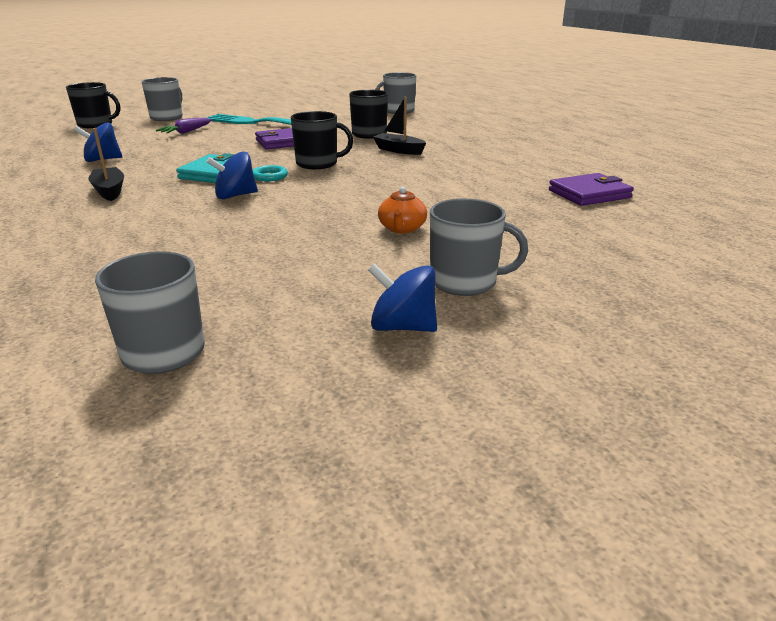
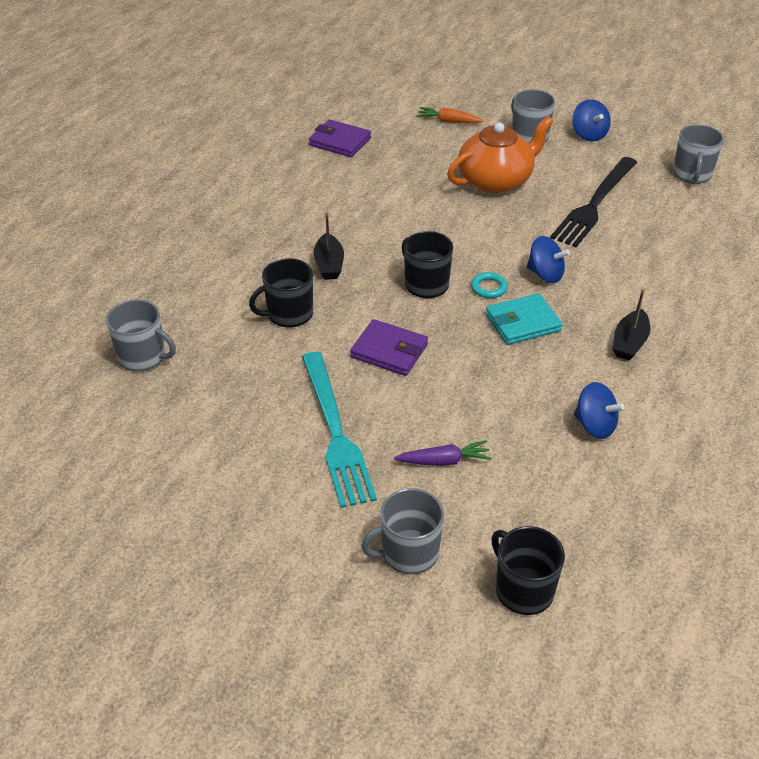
camera: 130 degrees left, 15 degrees up
(264, 254) = (594, 204): none -> black fork
(402, 228) = (496, 180): orange teapot -> orange teapot, size x2.14
(574, 251) = (448, 121): none -> orange carrot

